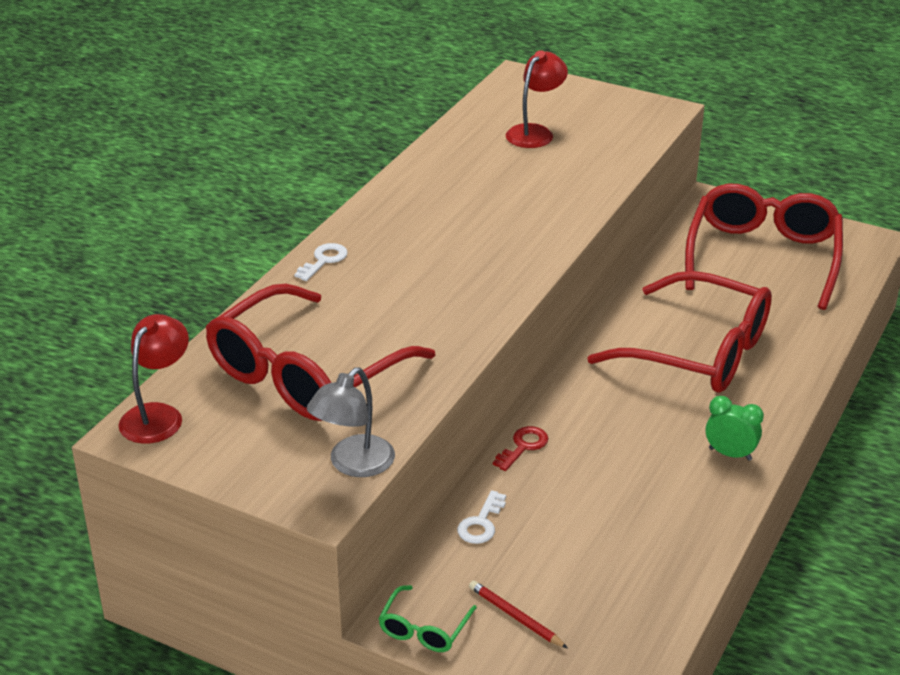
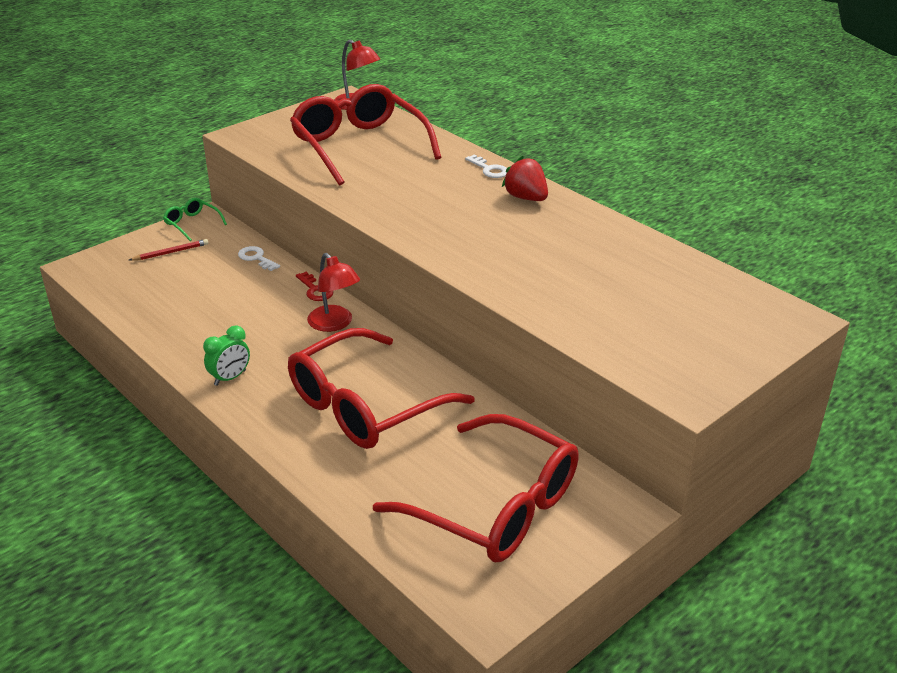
camera: 110 degrees right, 0 degrees up
(353, 465) = (260, 147): grey lamp -> none
(383, 225) = (526, 198): none -> red strawberry
(535, 132) = (660, 299): red lamp -> red lamp (334, 324)

